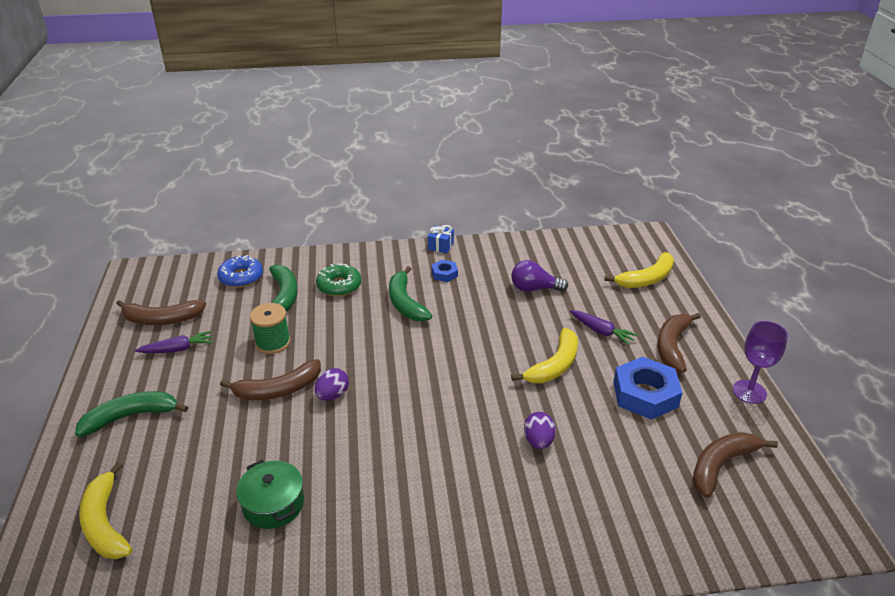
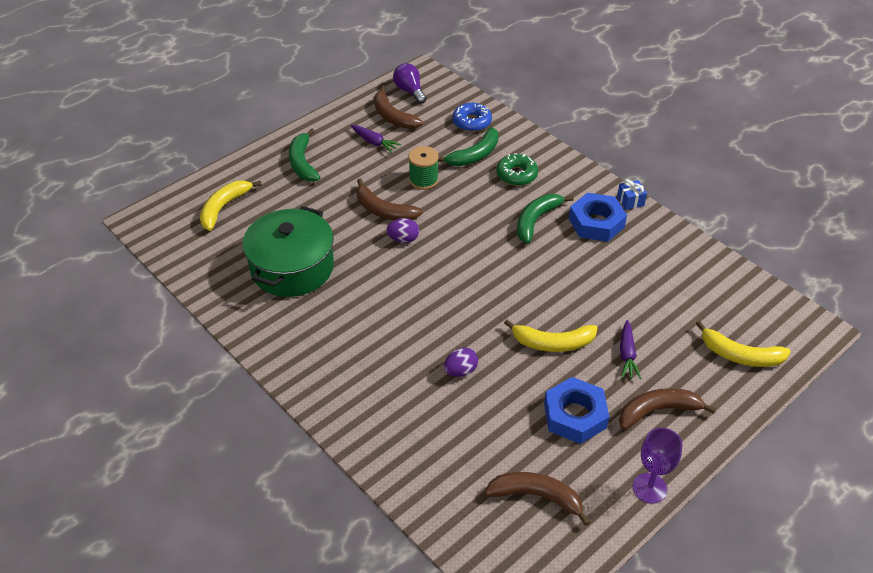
camera: 55 degrees right, 10 degrees up
(131, 416) = (302, 163): green banana -> green banana turned 135 degrees counterclockwise
(273, 504) = (292, 267): green pot -> green pot, size x1.86
(444, 274) = (596, 223): blue nut -> blue nut, size x2.02
(534, 289) = (638, 286): purple light bulb -> purple light bulb (409, 91)

